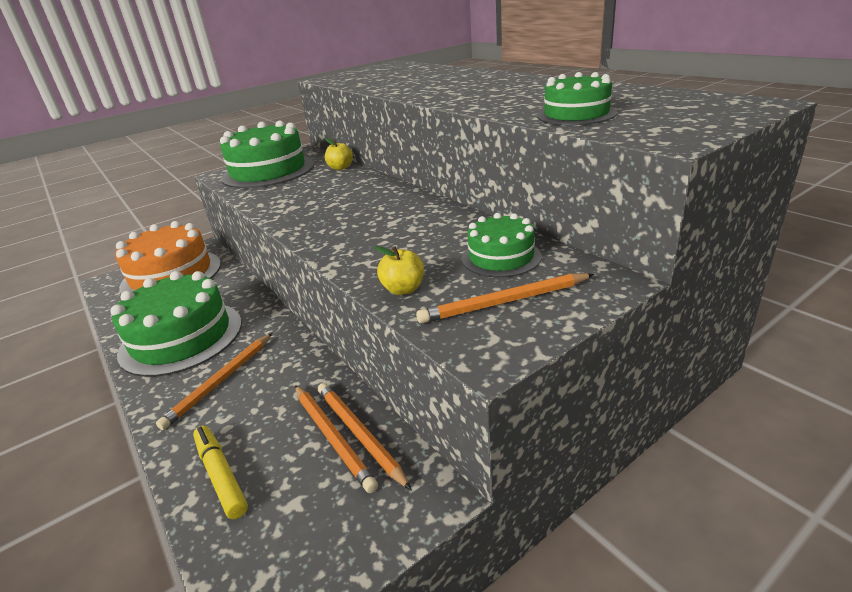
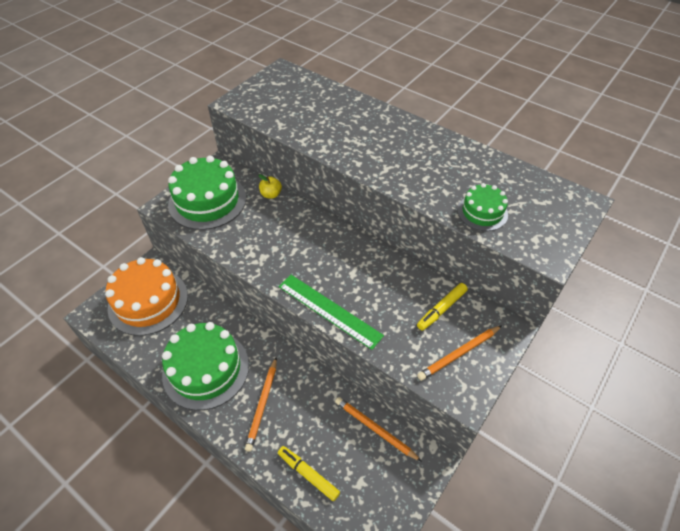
camera: 20 degrees left, 20 degrees up
(332, 437) = (360, 434): orange pencil -> none
(335, 249) = (329, 310): none -> green ruler
(403, 289) = (395, 349): yellow apple -> none
(501, 257) = (441, 309): green cake -> yellow marker

